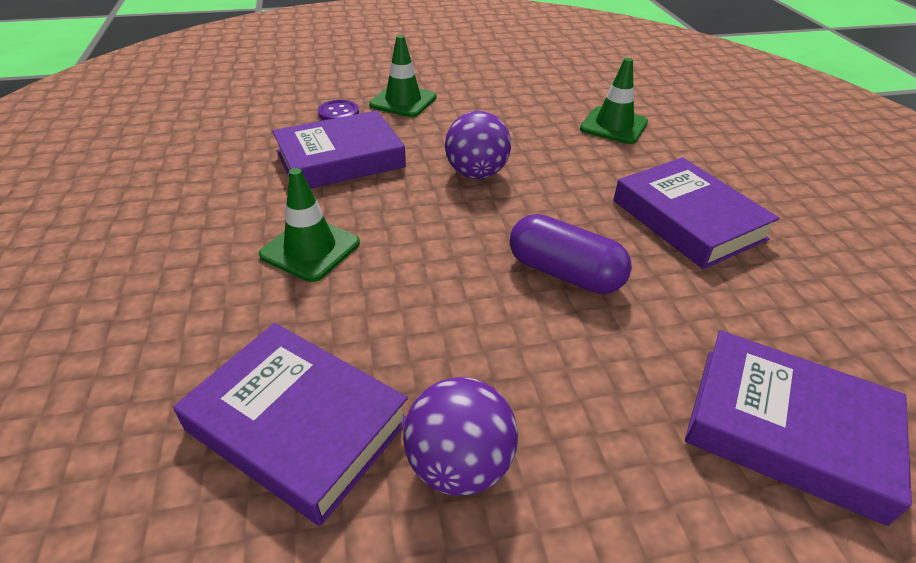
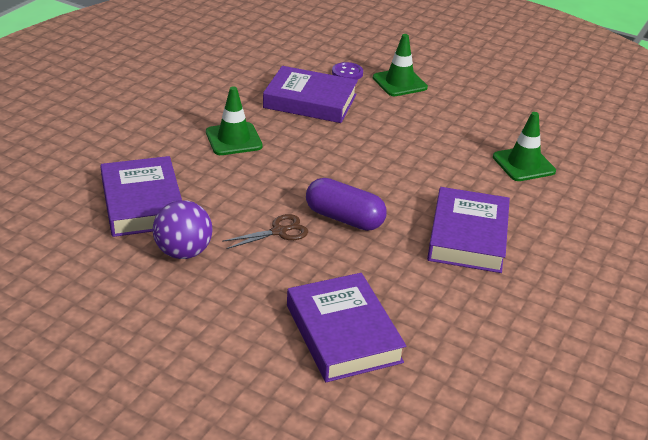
camera: 40 degrees right, 5 degrees down
(476, 173) = (377, 147): purple ball -> none
(527, 339) = (279, 231): none -> brown scissors
(564, 273) = (344, 218): purple capsule -> purple capsule turned 45 degrees counterclockwise

